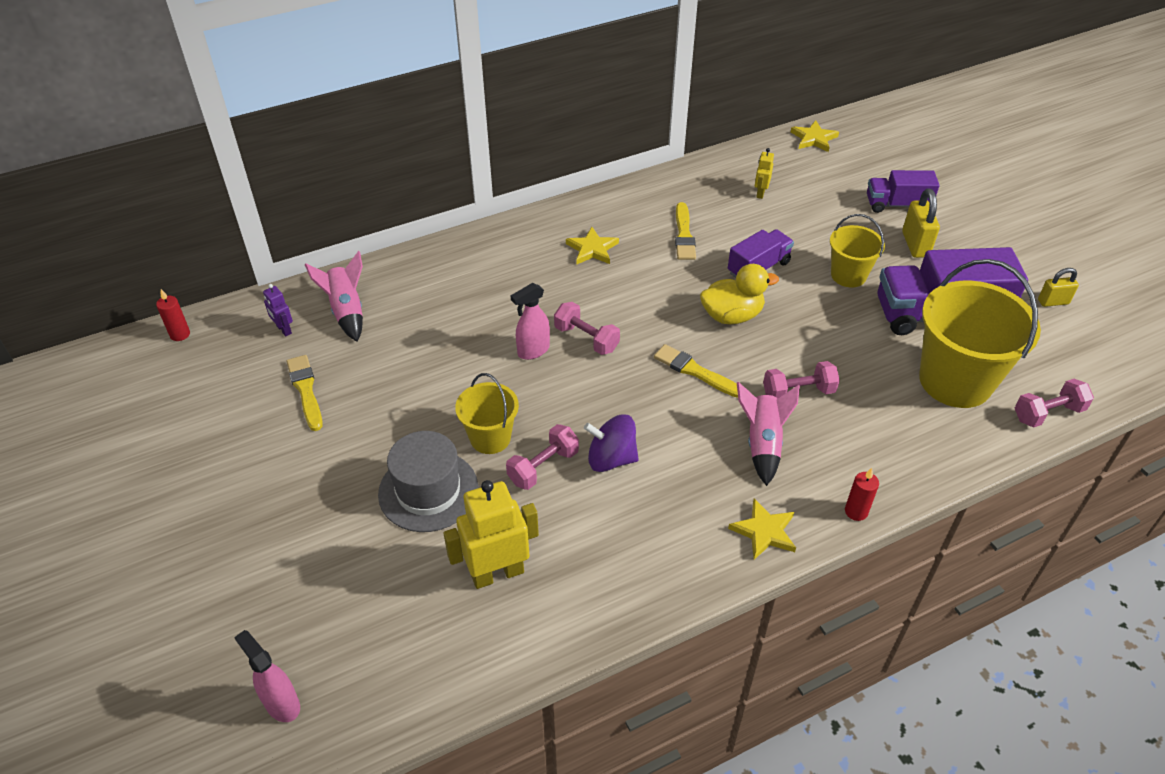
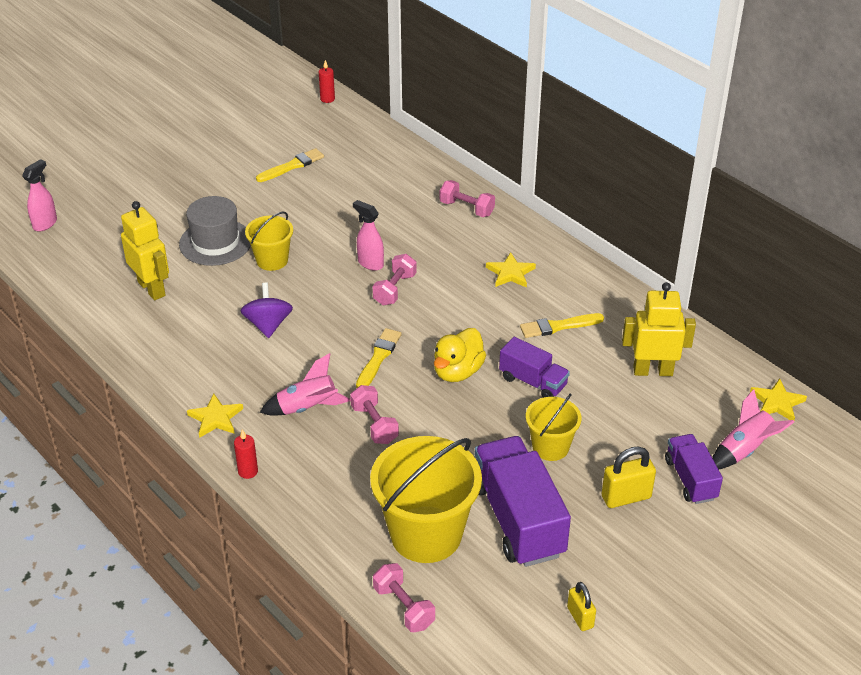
camera: 75 degrees right, 5 degrees down
(283, 329) = (348, 140): purple robot -> none
(347, 311) = (379, 163): pink rocket -> pink rocket (744, 450)
(543, 467) = (251, 291): pink dumbbell -> pink dumbbell (467, 208)
(732, 315) = (458, 371): yellow duck -> yellow duck turned 60 degrees clockwise
(760, 193) = (652, 371): yellow robot -> yellow robot, size x2.04

